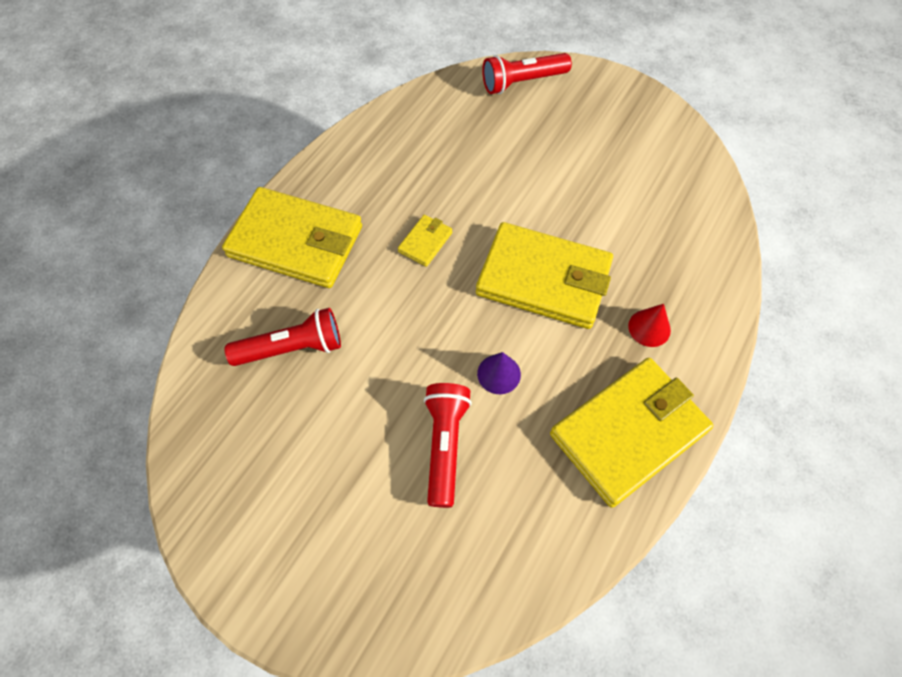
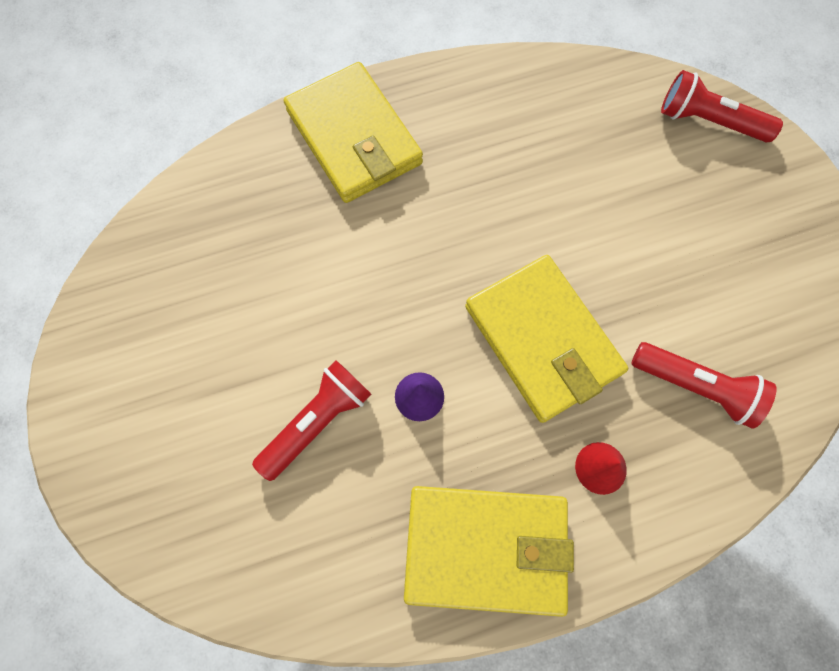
camera: 40 degrees right, 10 degrees up
(292, 348) = (270, 234): red flashlight -> red flashlight (695, 386)
(425, 242) = (465, 221): yellow wallet -> none

